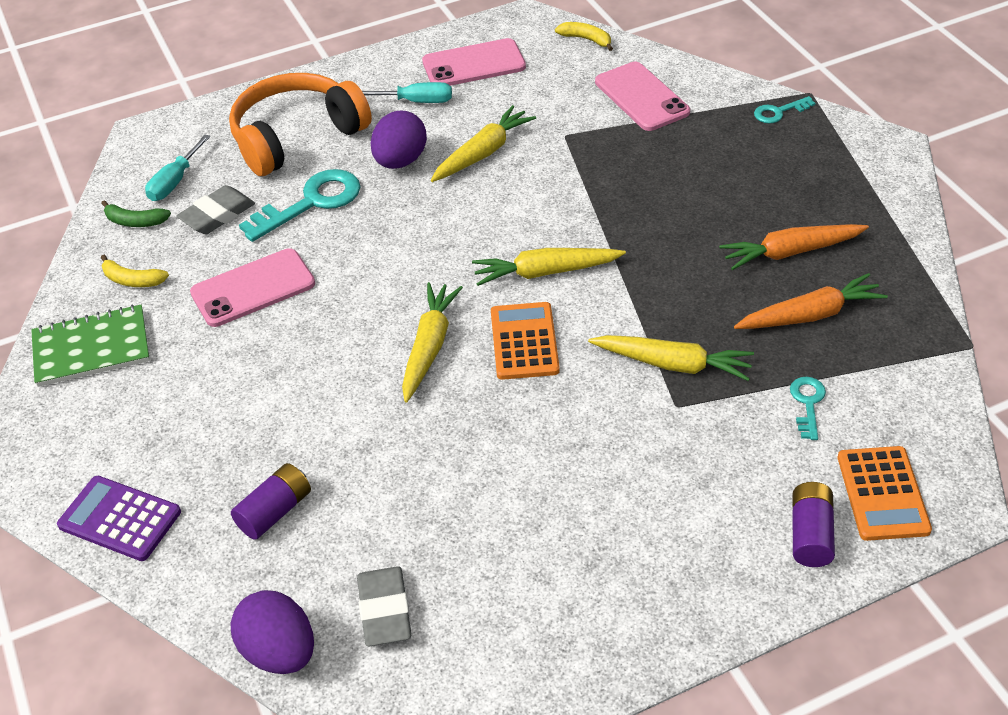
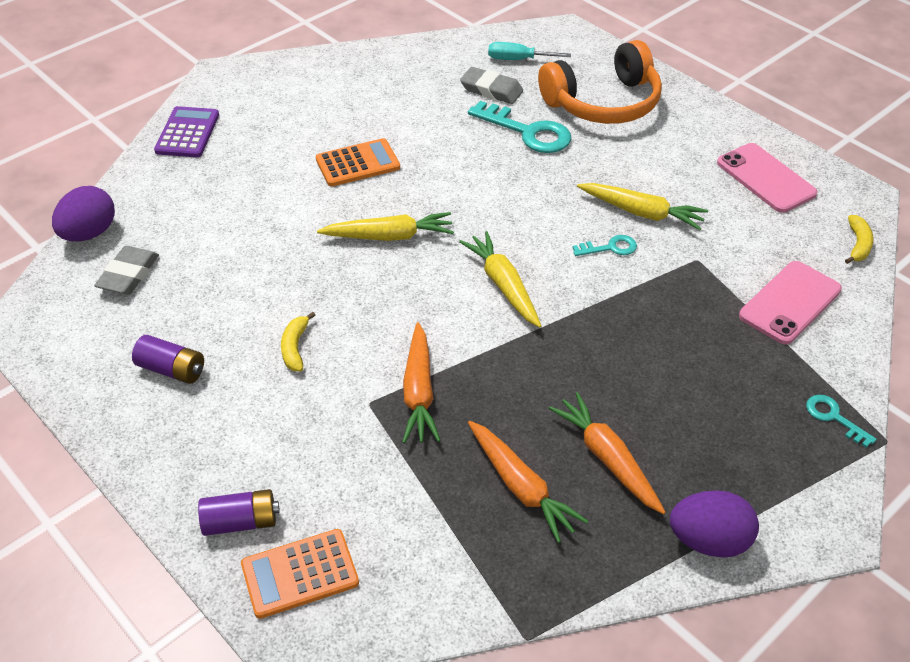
camera: 70 degrees right, 0 degrees up
(91, 348) = (333, 75): green notebook -> none
(132, 280) = (405, 72): yellow banana -> yellow banana (295, 347)
(135, 222) = (466, 55): green banana -> none
(253, 288) = (419, 129): pink phone -> none
(275, 511) = (206, 199): purple battery -> purple battery (172, 369)
(296, 136) = (603, 103): orange headphones -> orange headphones turned 120 degrees clockwise
(384, 610) = (128, 275): grey eraser -> grey eraser turned 45 degrees counterclockwise
(400, 161) = (604, 166): purple egg -> purple egg (709, 541)
(417, 101) = (689, 157): turquoise screwdriver -> none
(524, 341) = (414, 290): orange calculator -> orange calculator (358, 163)
(673, 364) = (419, 392): yellow carrot -> orange carrot
(807, 403) = (399, 500): turquoise key -> turquoise key (610, 248)

